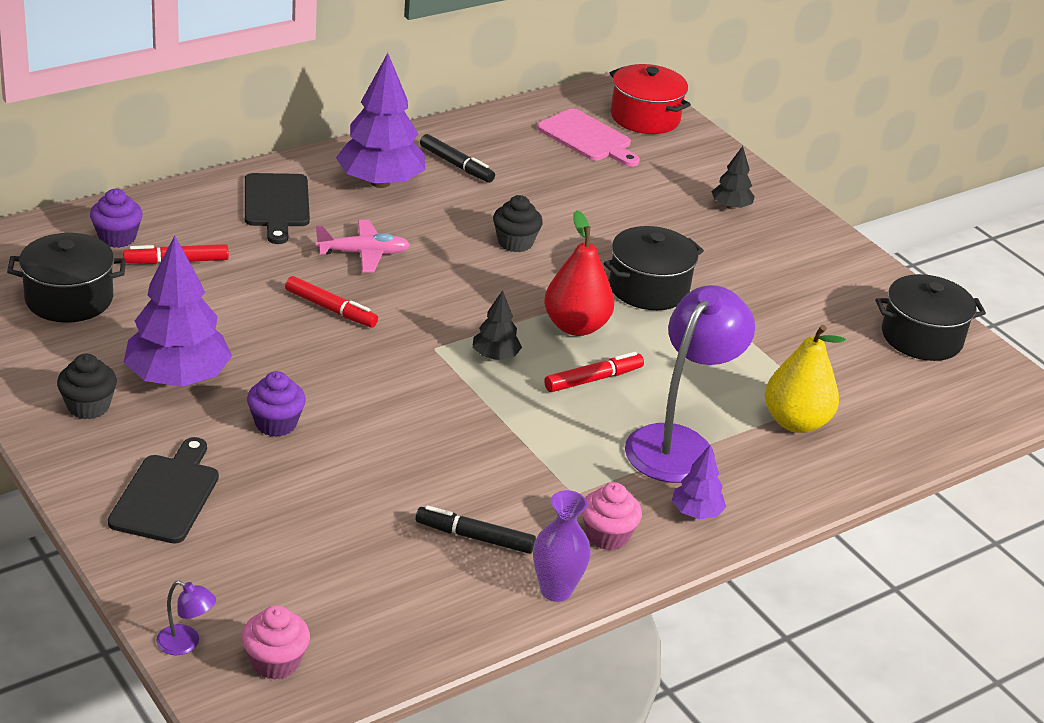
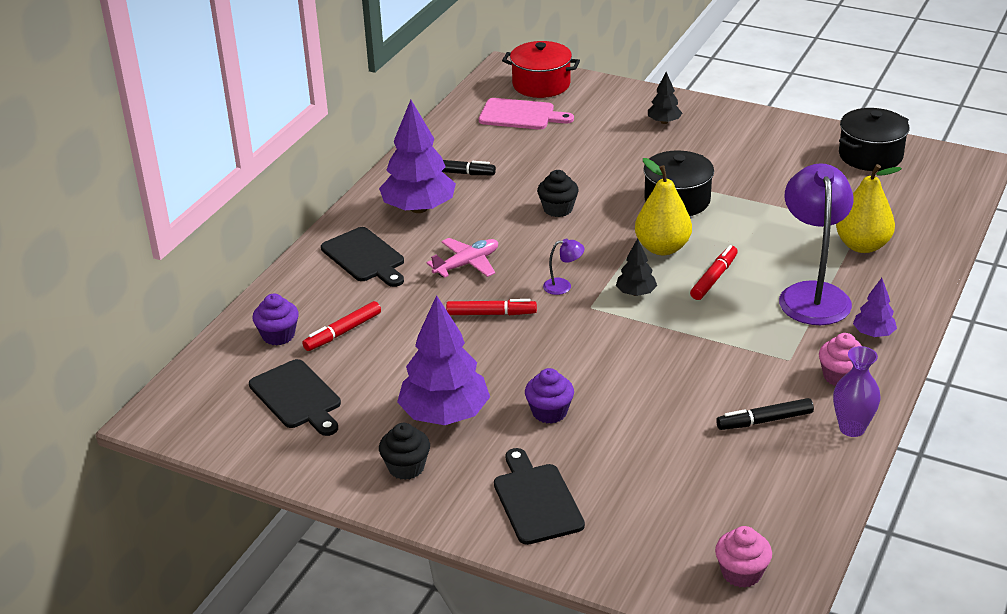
camera: 25 degrees left, 0 degrees up
(69, 299) = (297, 397): black pot -> black cutting board
(186, 644) = (671, 594): purple lamp -> purple lamp (563, 286)
(576, 326) = (662, 248): red pear -> yellow pear

